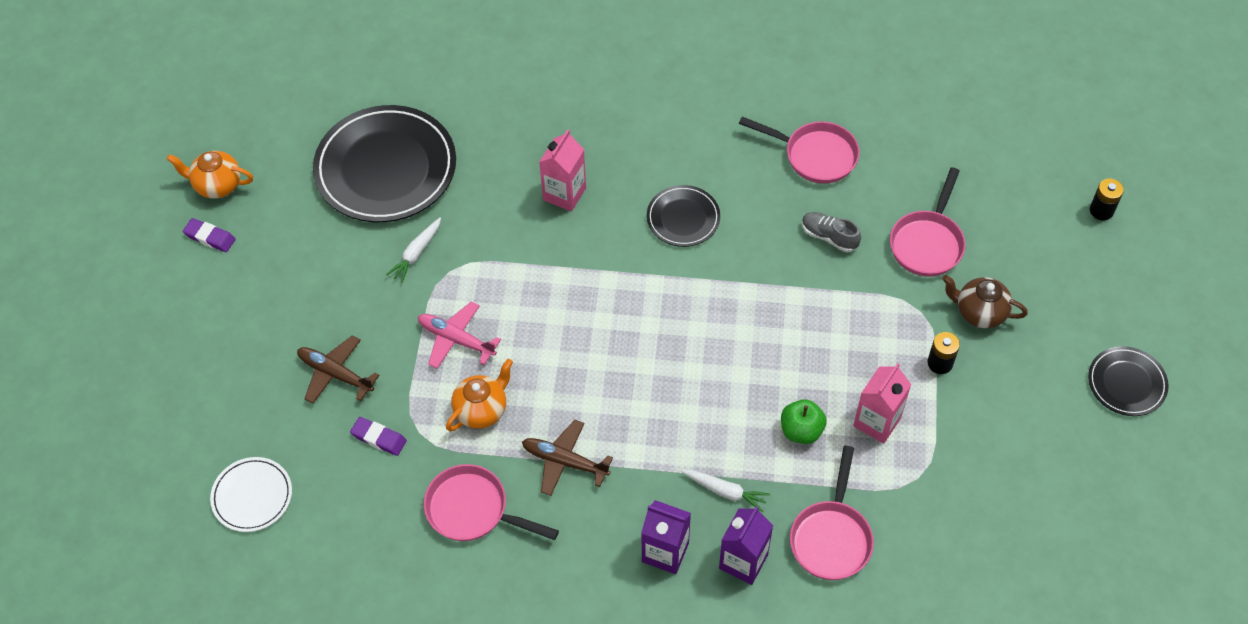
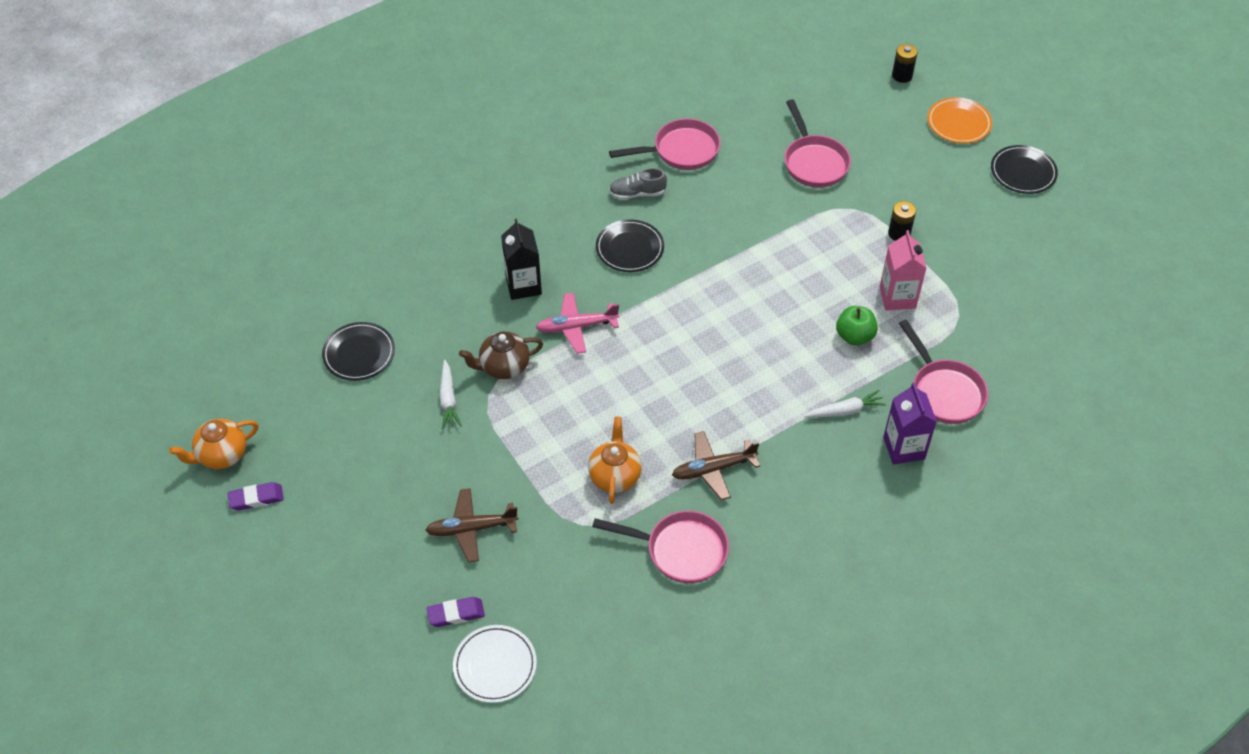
camera: 40 degrees left, 5 degrees down
(379, 438) = (555, 551): purple eraser -> purple eraser (456, 614)
(386, 168) = (359, 354): black plate -> black plate, size x0.51
(456, 339) = (544, 440): pink plane -> pink plane (576, 327)
(473, 510) = (680, 550): pink pan -> pink pan turned 150 degrees counterclockwise
(564, 194) = (523, 285): pink carton -> black carton
(665, 552) = (846, 480): purple carton -> none
(829, 237) = (745, 198): grey shoe -> grey shoe (637, 193)
(979, 312) = (891, 185): brown teapot -> brown teapot (503, 367)
(1111, 293) = (958, 123): none -> orange plate

